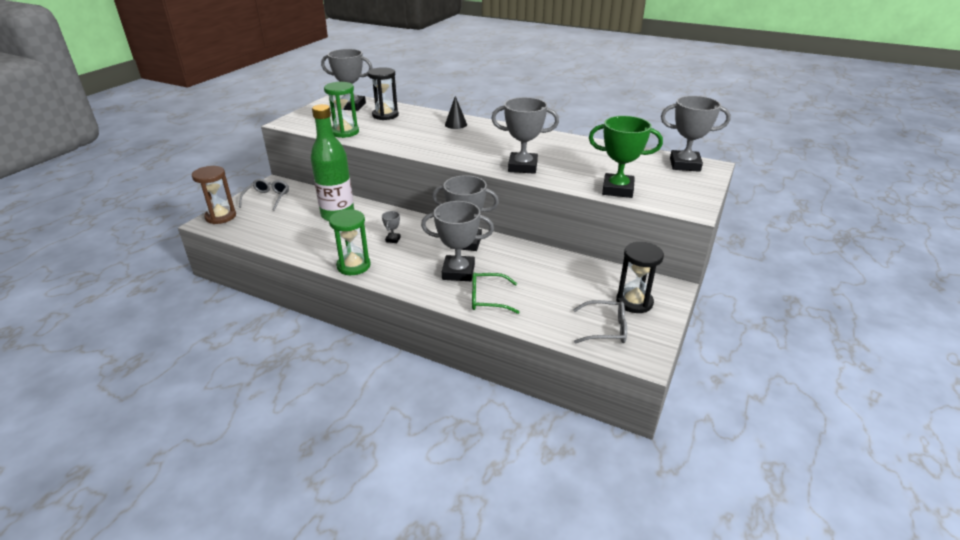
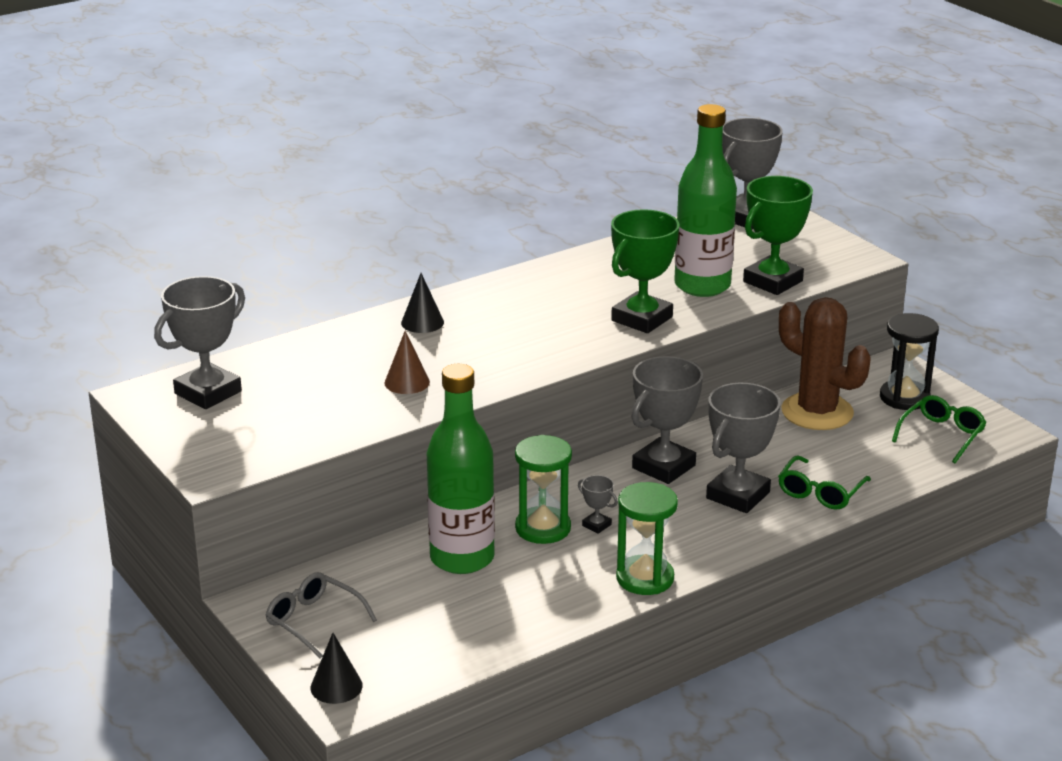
camera: 60 degrees left, 5 degrees down
(221, 216) = (336, 686): brown hourglass -> black cone
(345, 132) = (336, 425): green hourglass -> green hourglass (543, 528)
(385, 115) = (300, 371): black hourglass -> none
(396, 135) = (407, 382): none -> brown cone
(522, 167) = (642, 319): grey trophy -> green trophy
(577, 274) = (817, 412): none -> brown cactus
(582, 172) = (702, 286): none -> green bottle
(605, 329) = (942, 435): grey glasses -> green glasses

